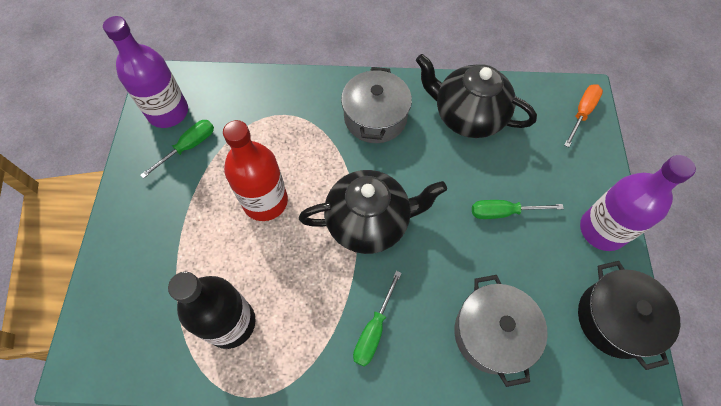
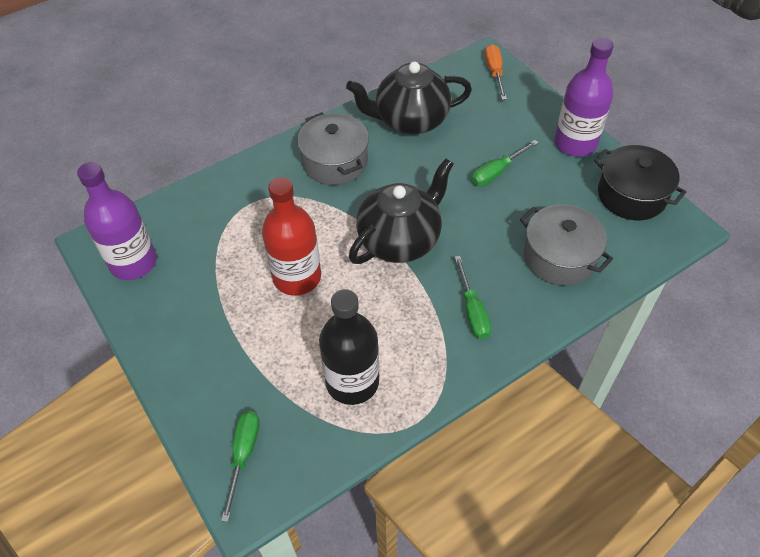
camera: 35 degrees left, 10 degrees down
(188, 147) = (182, 278): green screwdriver -> green screwdriver (243, 455)

